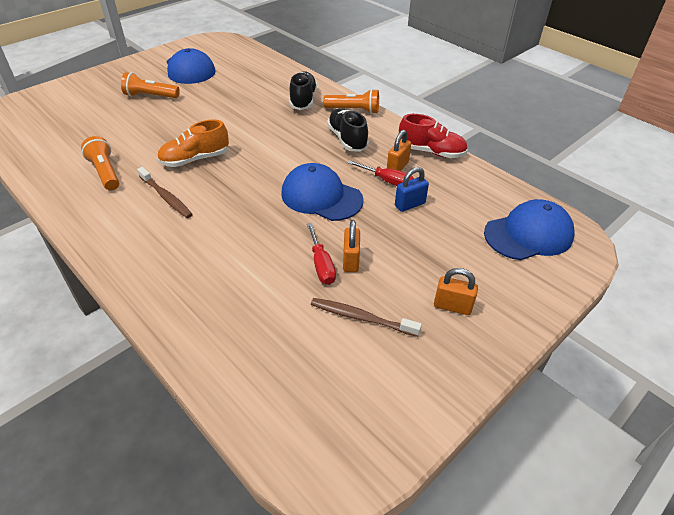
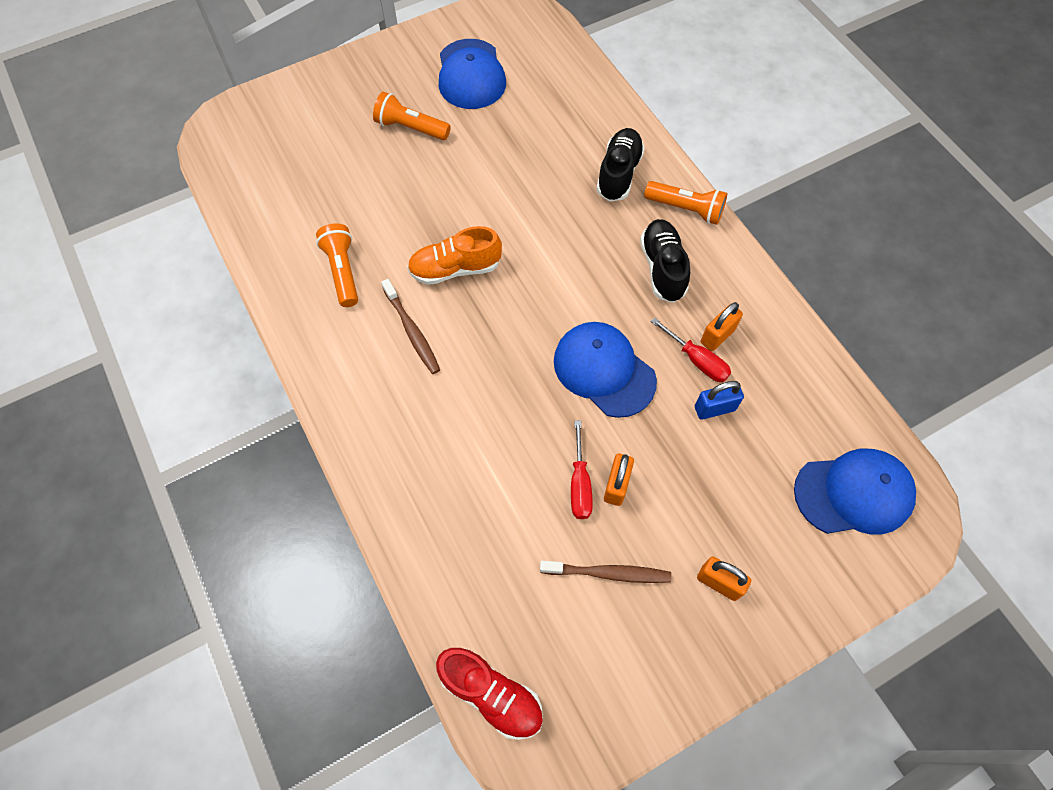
camera: 15 degrees right, 20 degrees up
(361, 317) = (608, 573): brown toothbrush -> brown toothbrush turned 150 degrees clockwise
(431, 152) = (772, 316): red shoe -> red shoe (491, 694)

